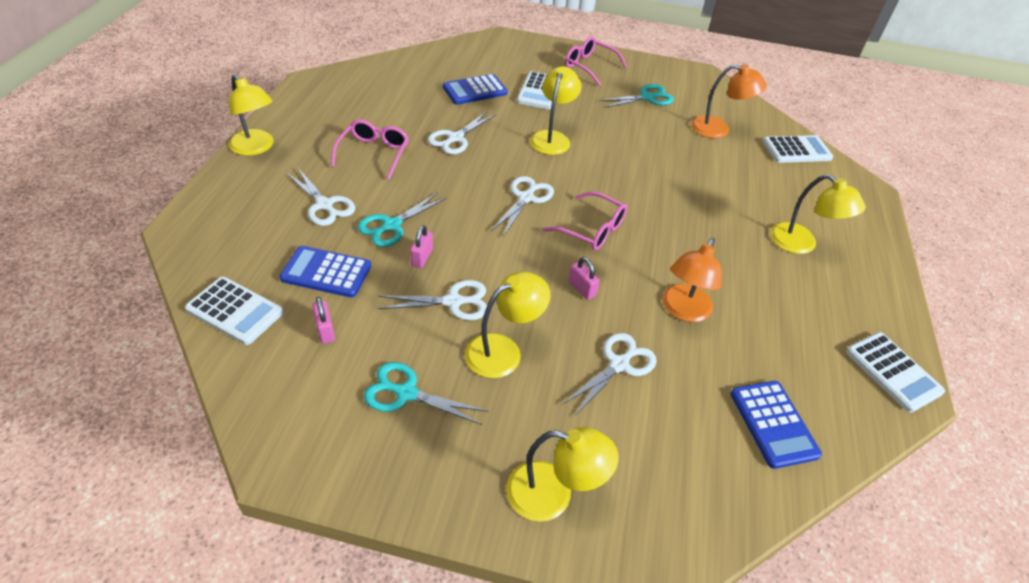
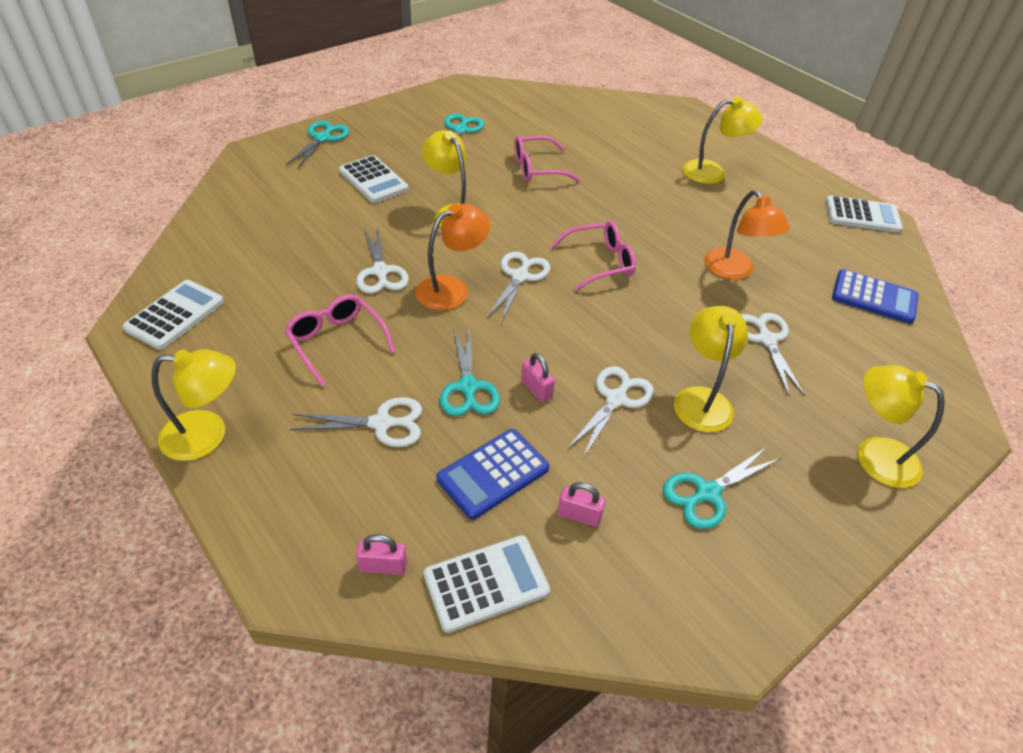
camera: 50 degrees left, 0 degrees up
(475, 90) = (318, 217): blue calculator -> none
(526, 198) = (520, 276): white scissors -> white scissors turned 45 degrees clockwise
(552, 52) = (322, 138): none -> turquoise scissors
(553, 494) = (874, 455): yellow lamp -> yellow lamp turned 105 degrees counterclockwise
(581, 288) = (666, 310): pink padlock -> pink padlock (383, 566)
(589, 66) = (373, 131): pink glasses -> pink glasses (537, 168)
(718, 129) = (544, 124): orange lamp -> orange lamp (452, 288)
(796, 150) = (610, 107): white calculator -> white calculator (175, 315)

